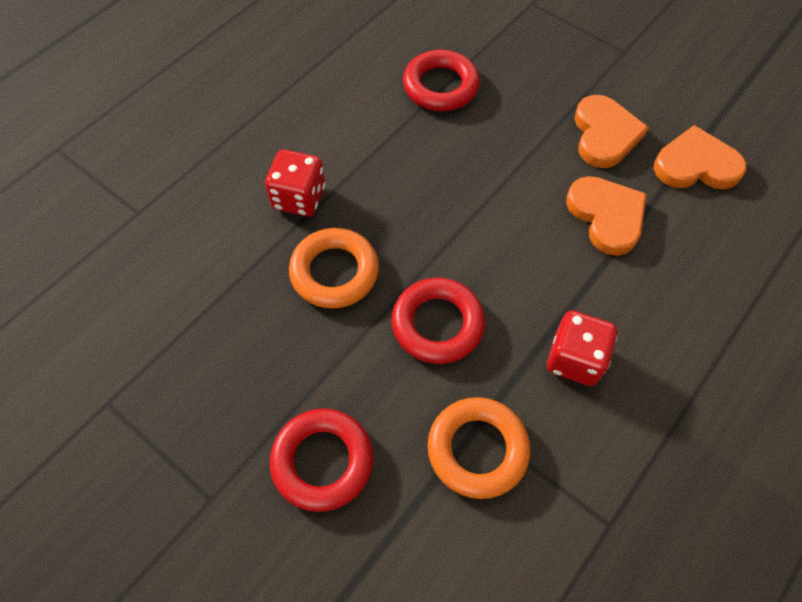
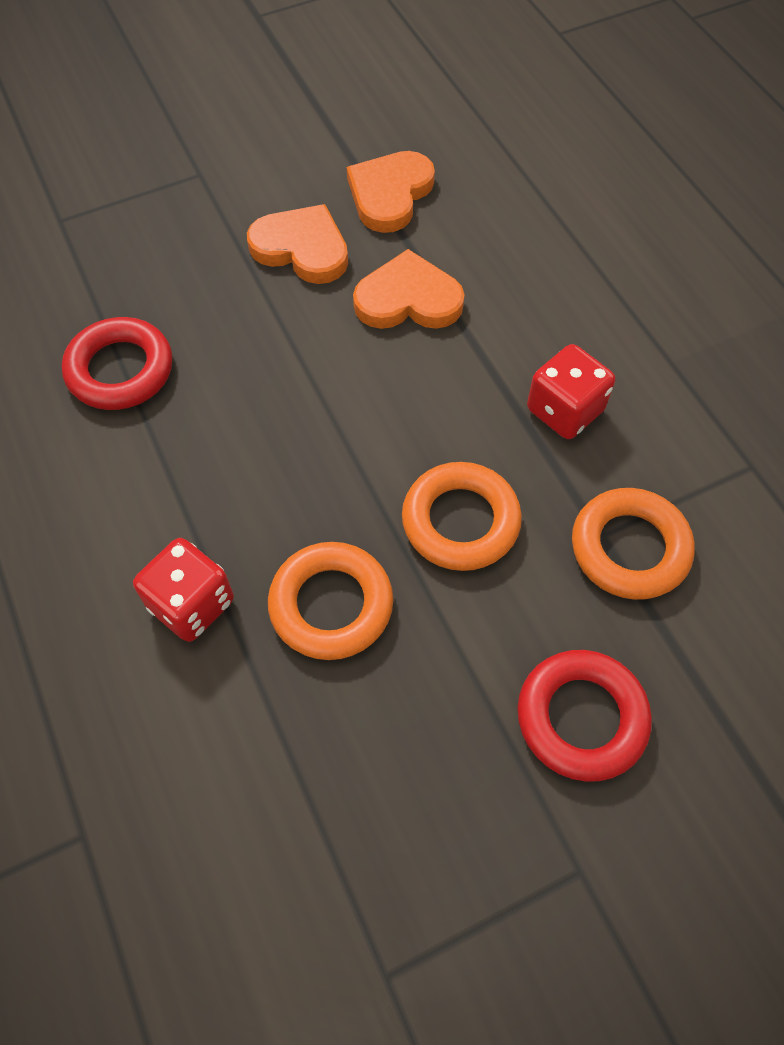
camera: 65 degrees left, 0 degrees up
(437, 324) = (460, 521): red ring -> orange ring

